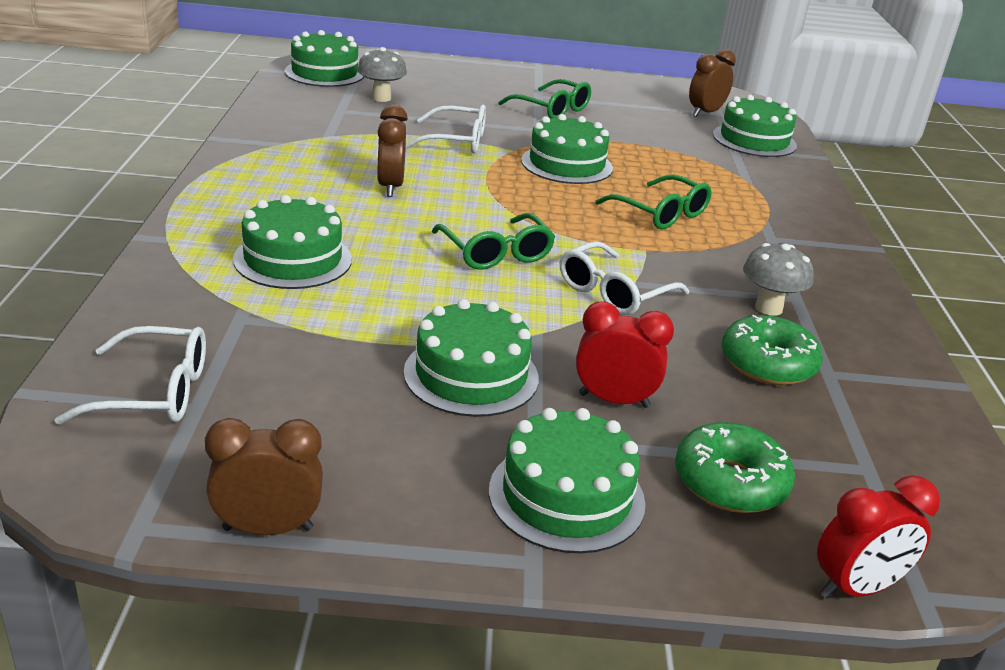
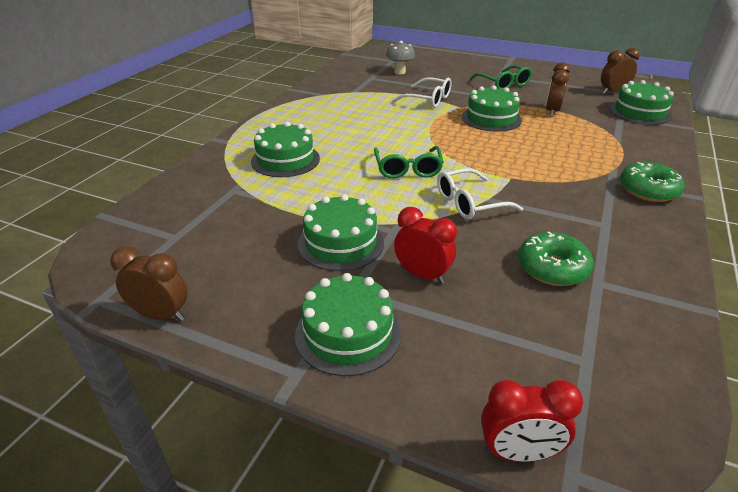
camera: 25 degrees right, 5 degrees up
(154, 392) = (161, 225): white glasses -> none
(324, 73) = (376, 56): green cake -> none
(390, 187) = (370, 123): brown clock -> brown clock (552, 111)
(661, 213) = (537, 155): green glasses -> none
(730, 482) = (469, 348): green donut -> green donut (648, 190)
(768, 308) = (578, 228): grey mushroom -> none

